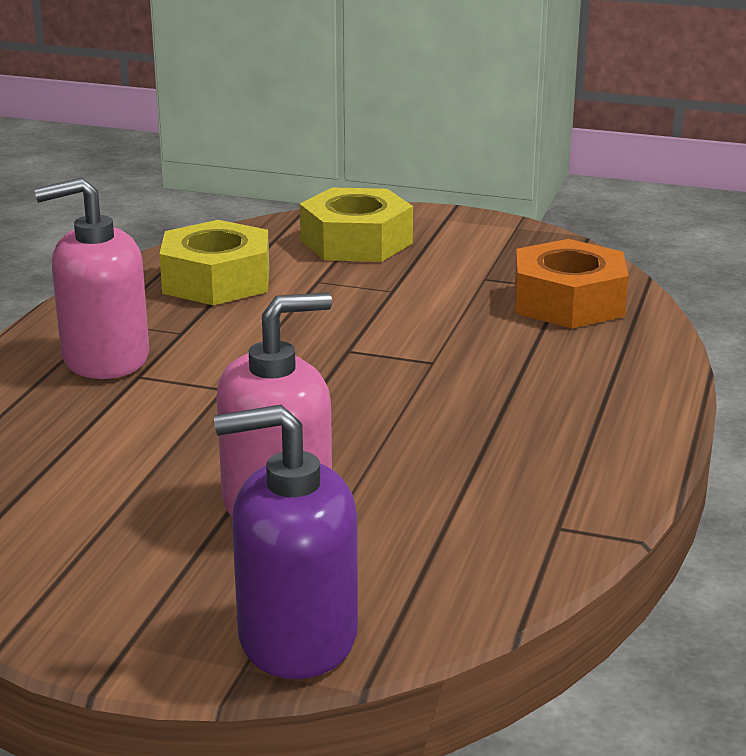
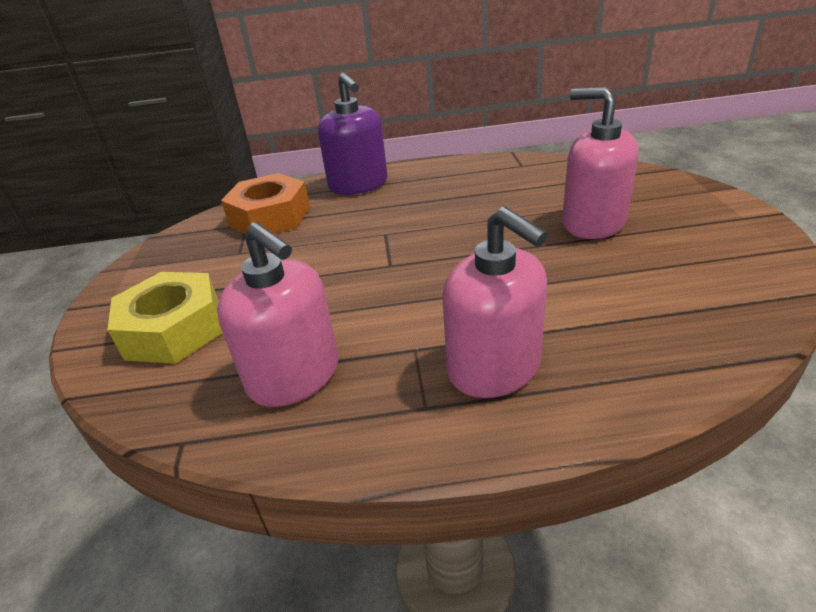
camera: 110 degrees left, 10 degrees up
(216, 280) = (294, 376): yellow nut -> pink soap dispenser
(297, 637) = (674, 186): purple soap dispenser -> purple soap dispenser (358, 184)

